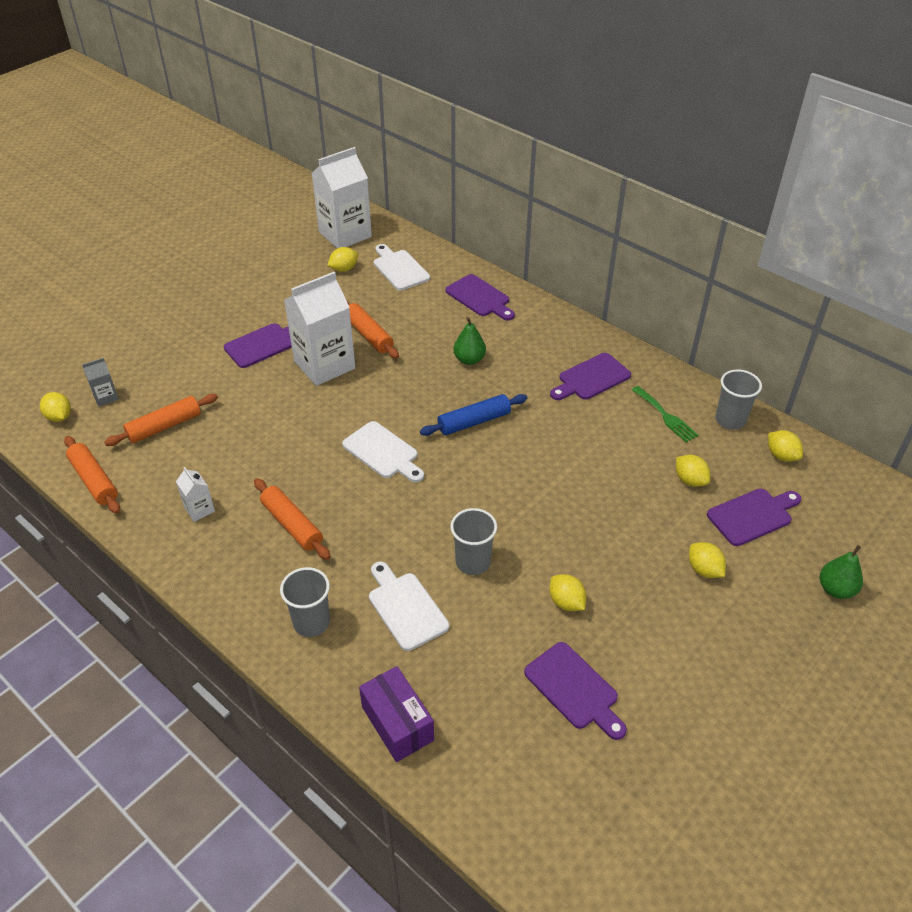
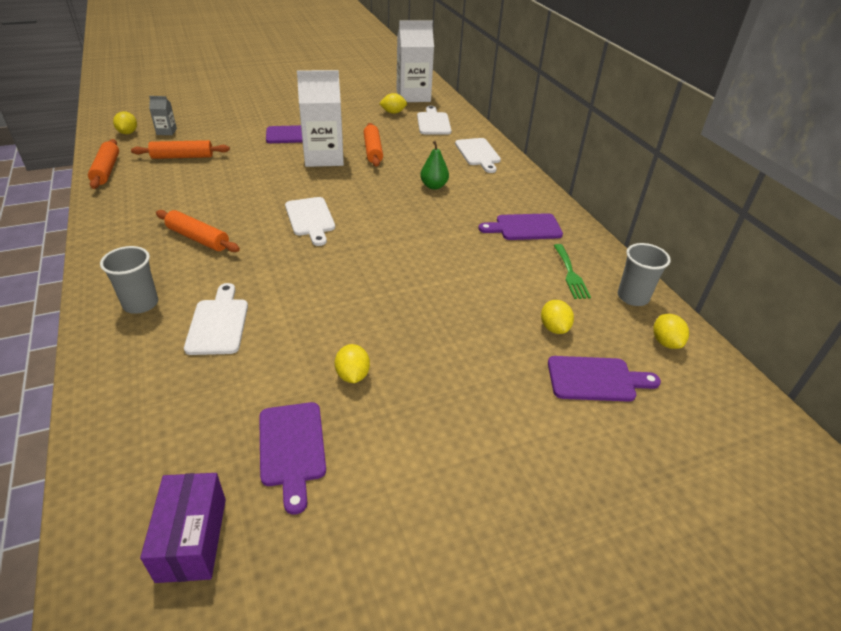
camera: 25 degrees right, 5 degrees down
(199, 509) = (149, 207): white carton -> none
(292, 525) = (198, 238): orange rolling pin -> orange rolling pin turned 45 degrees counterclockwise
(397, 723) = (120, 404): purple box -> purple box (192, 539)
(473, 562) = (304, 313): grey cup -> none
(474, 421) = (399, 223): blue rolling pin -> none
(480, 297) = (478, 154): purple cutting board -> white cutting board
(704, 570) = (507, 404): yellow lemon -> none
(836, 589) = (641, 482): green pear -> none

